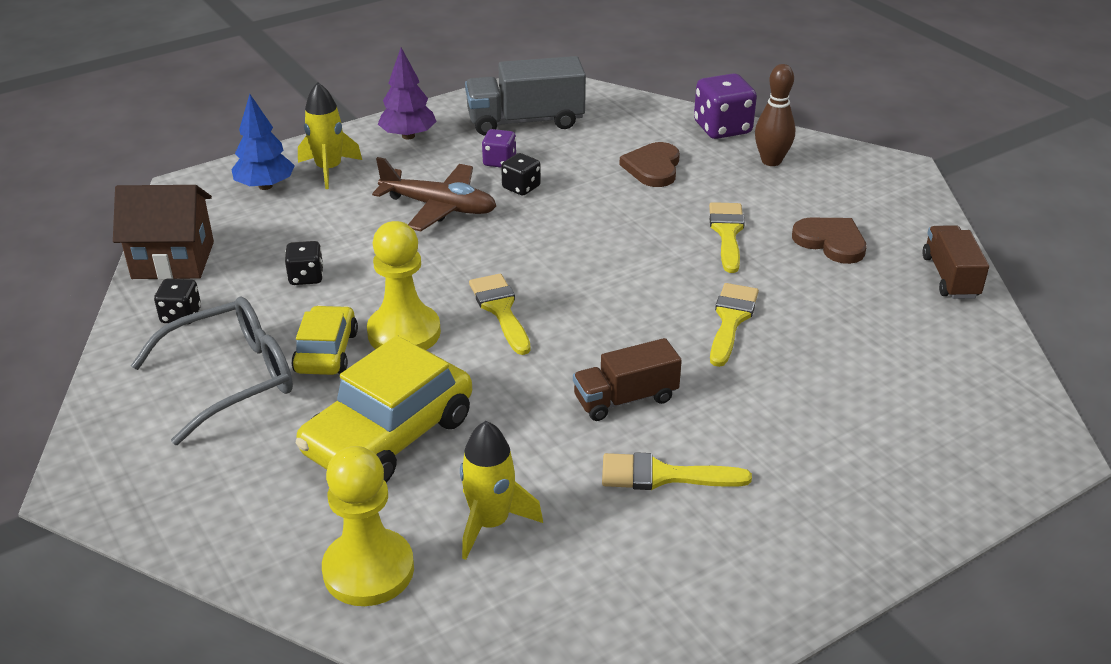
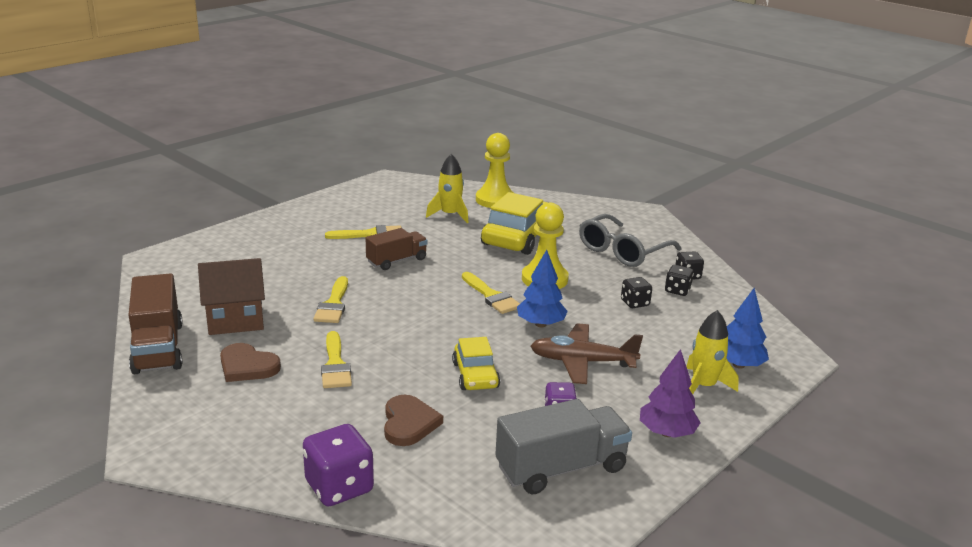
camera: 165 degrees right, 10 degrees down
(173, 260) = (734, 304): brown house -> brown house (235, 319)
(326, 352) = (582, 266): yellow car -> yellow car (475, 375)
(457, 259) = (540, 324): none -> blue tree
(521, 187) = (524, 387): black dice -> black dice (677, 290)
(771, 161) = (287, 446): brown bowling pin -> none
(950, 277) = (158, 348): brown truck -> brown truck, size x1.54

